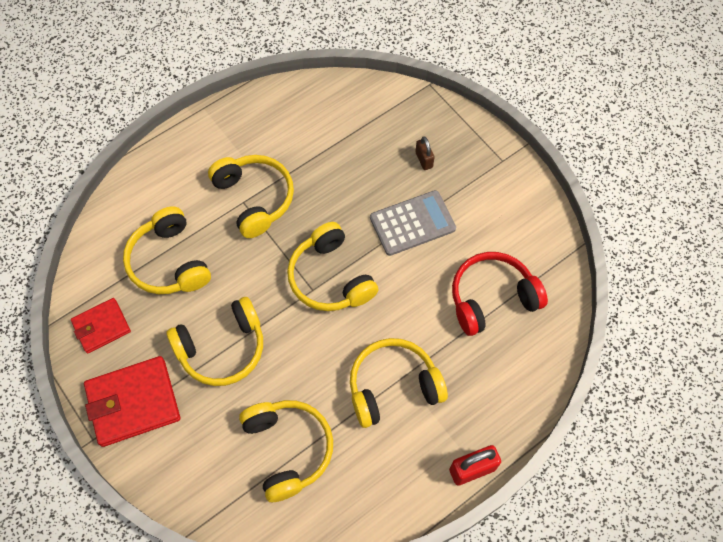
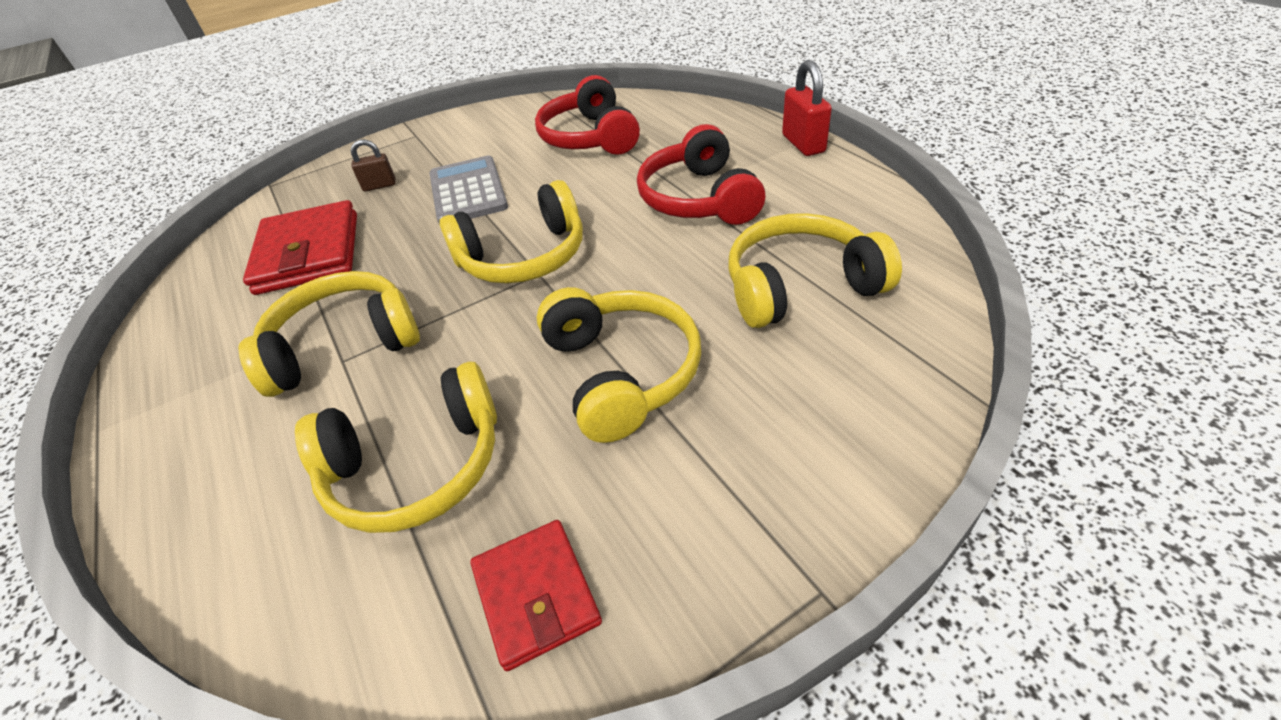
camera: 80 degrees left, 20 degrees down
(133, 402) = (728, 511): red wallet -> red wallet (309, 253)
(393, 386) = (699, 198): yellow headphones -> red headphones

